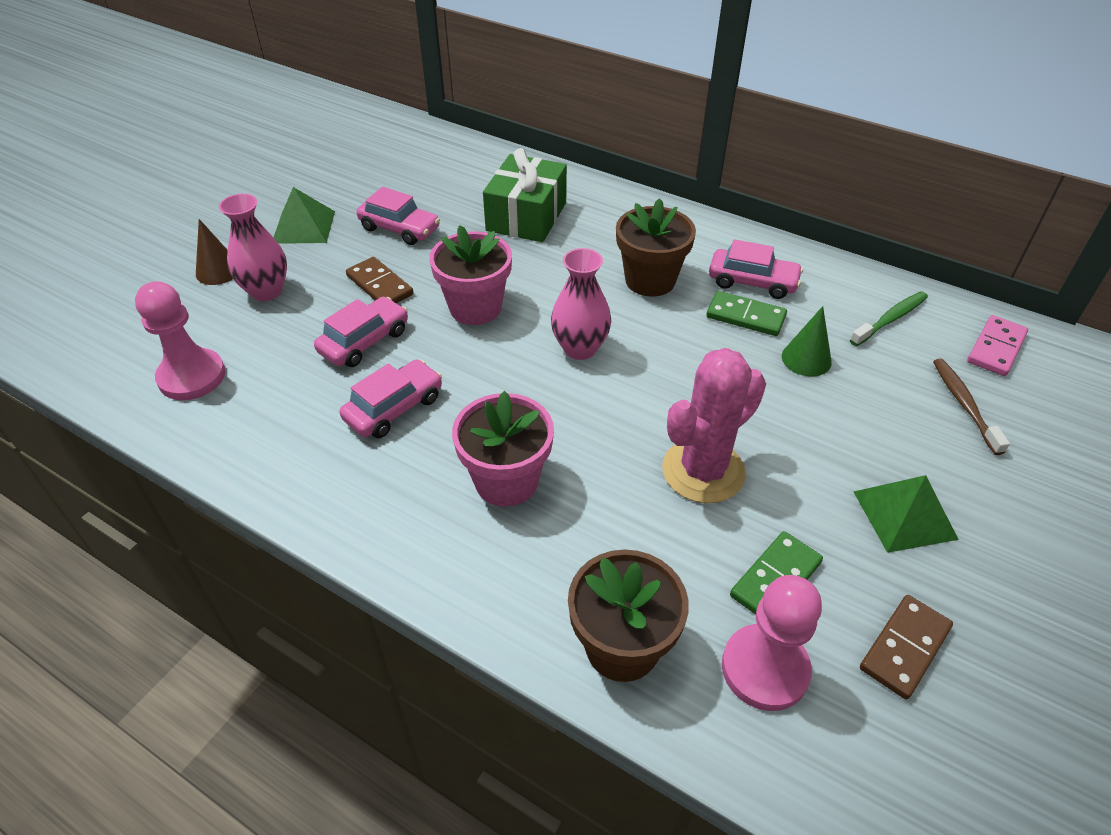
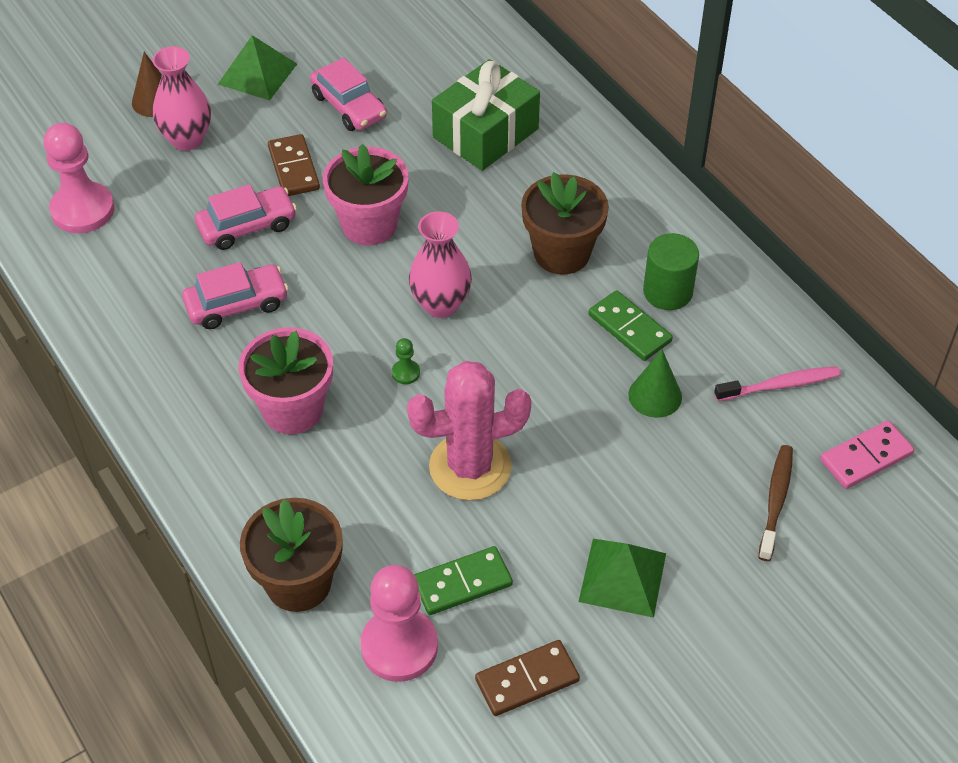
camera: 25 degrees right, 5 degrees up
(589, 412) = (405, 373): none -> green pawn
(752, 282) = (667, 292): pink car -> green cylinder
(890, 319) = (779, 385): green toothbrush -> pink toothbrush

